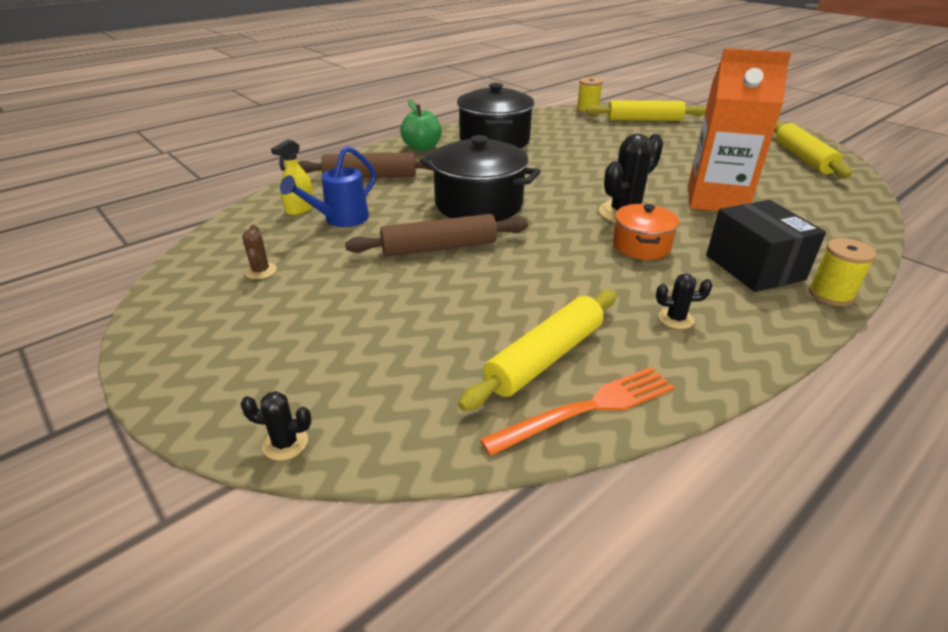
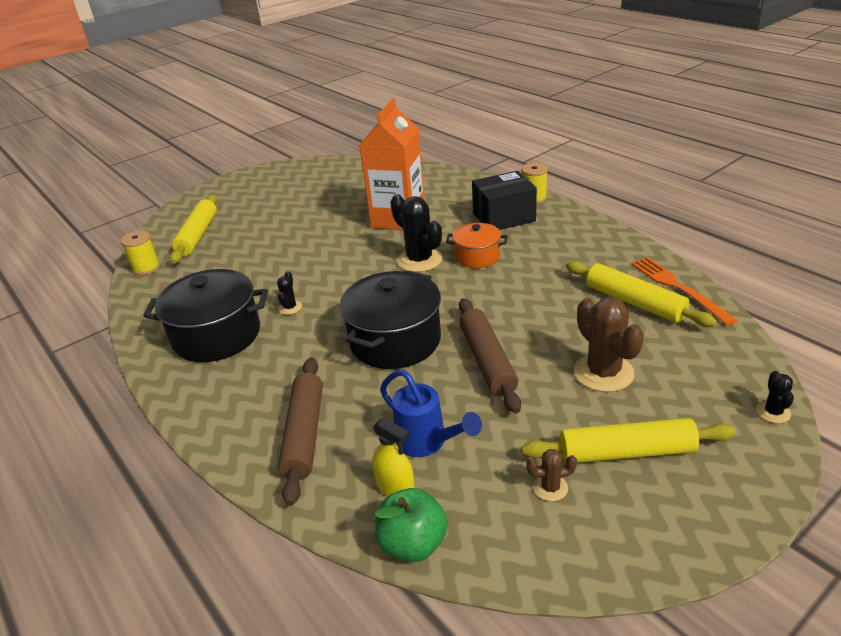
camera: 85 degrees left, 0 degrees up
(403, 315) = (603, 372): none -> brown cactus
(422, 147) = (216, 396): green apple -> green apple (413, 543)
(676, 319) = (574, 251): black cactus -> black cactus (290, 307)
(803, 158) = (323, 175): yellow rolling pin -> yellow rolling pin (626, 452)

